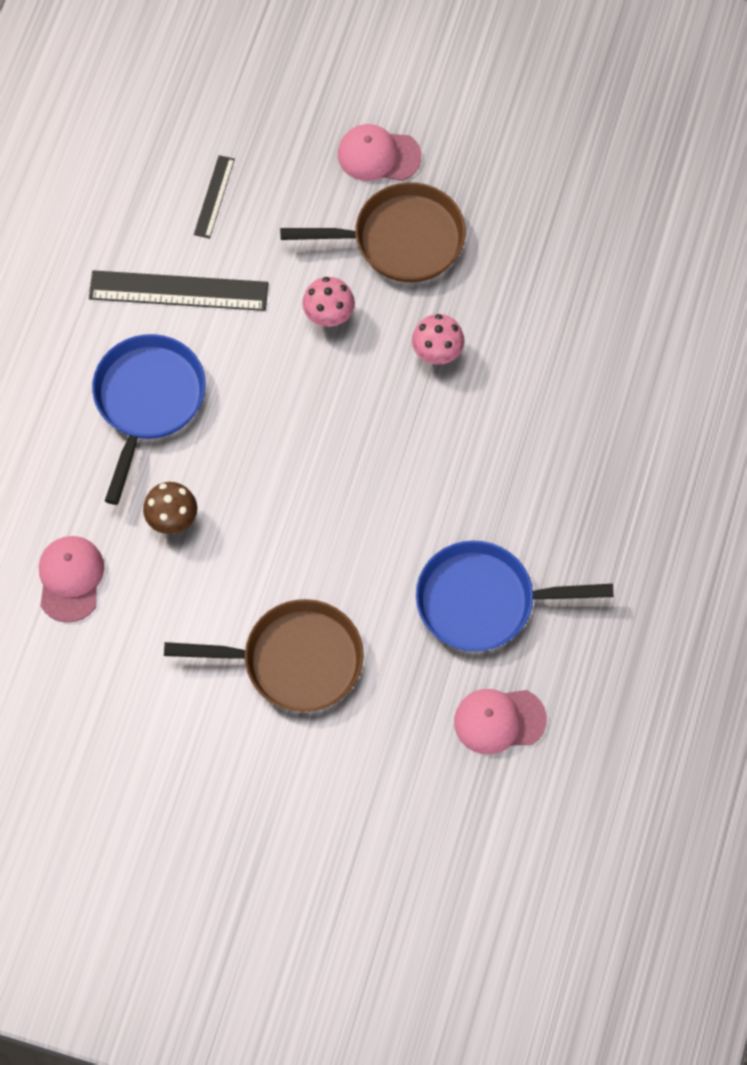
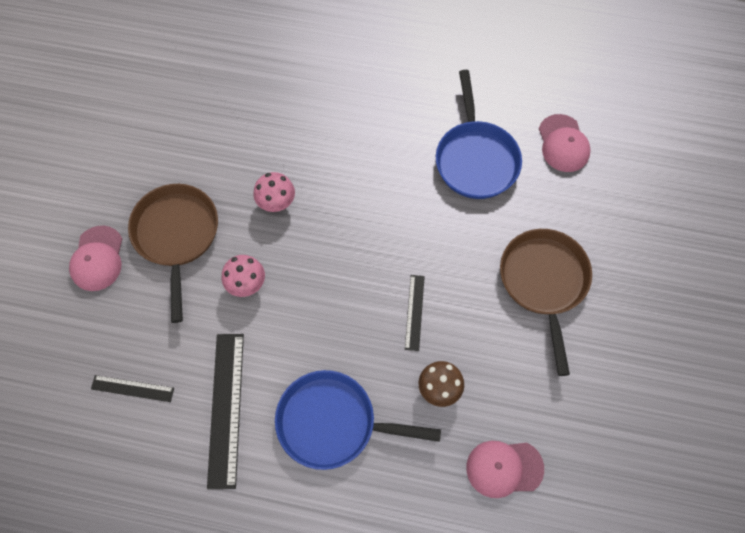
camera: 95 degrees left, 0 degrees up
(272, 501) = (414, 312): none -> black ruler

